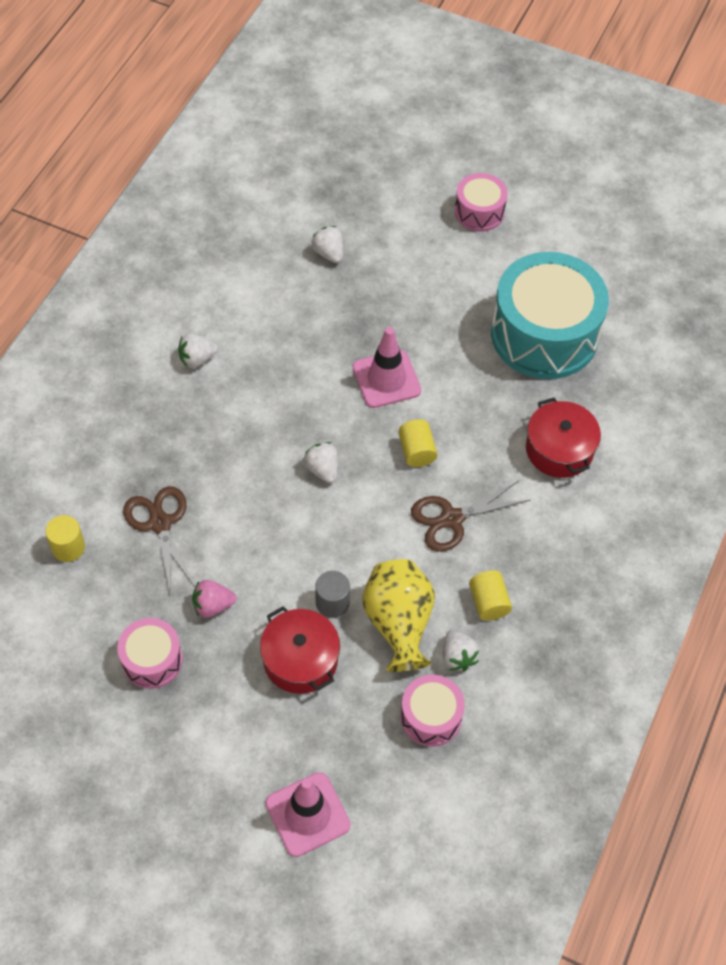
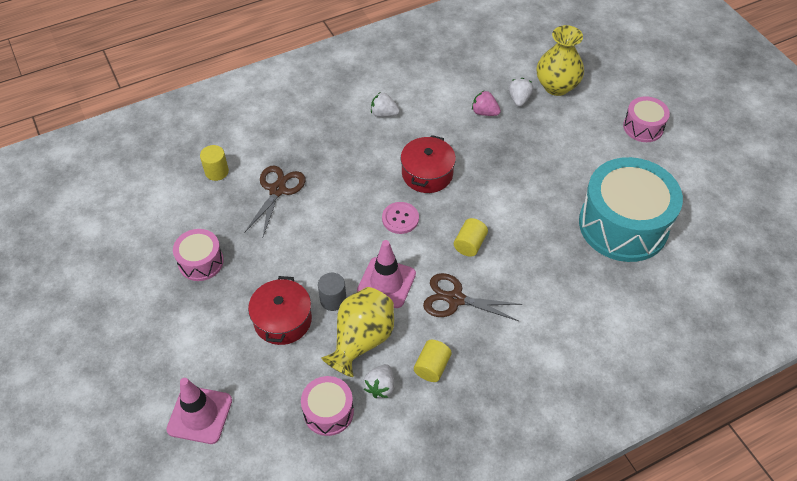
camera: 40 degrees right, 5 degrees down
(213, 605) = (263, 254): pink strawberry -> pink strawberry (484, 112)
(322, 469) = (400, 218): white strawberry -> pink button
(355, 214) = (556, 86): none -> yellow vase
(386, 379) = (489, 190): pink traffic cone -> pink traffic cone (386, 282)
(559, 449) = (569, 302): red pot -> red pot (427, 174)

